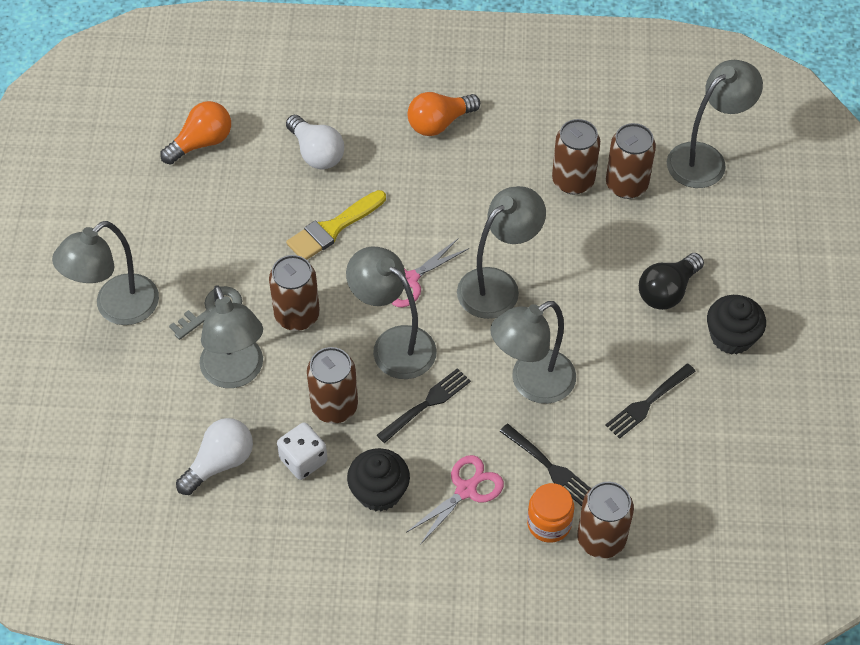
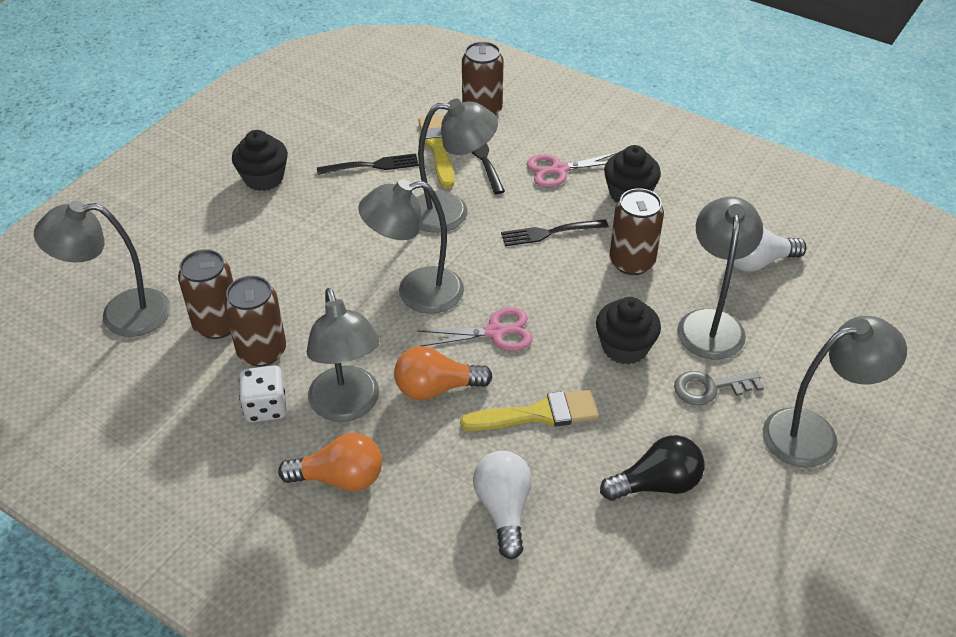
camera: 150 degrees left, 10 degrees down
(201, 143) = (637, 593): orange light bulb -> orange light bulb (436, 388)
(297, 315) = (624, 347): brown can -> black cupcake
(303, 460) = (681, 236): white dice -> white dice (266, 407)
(393, 344) = (547, 286): grey lamp -> grey lamp (348, 406)
(549, 523) = (512, 130): orange jar -> none
(605, 459) = (438, 147): none -> yellow brush
(667, 291) = (277, 227): black light bulb -> black light bulb (656, 484)

